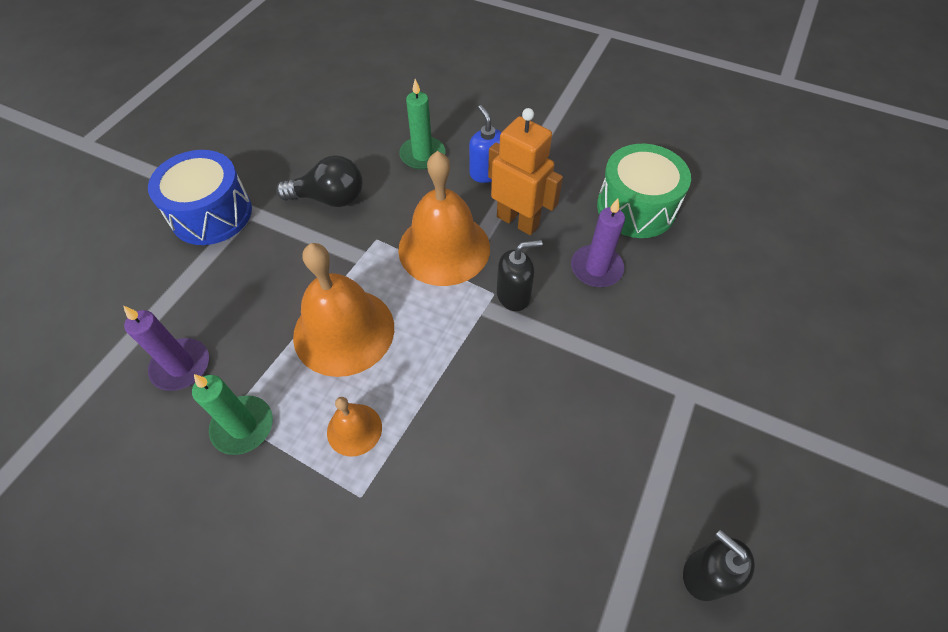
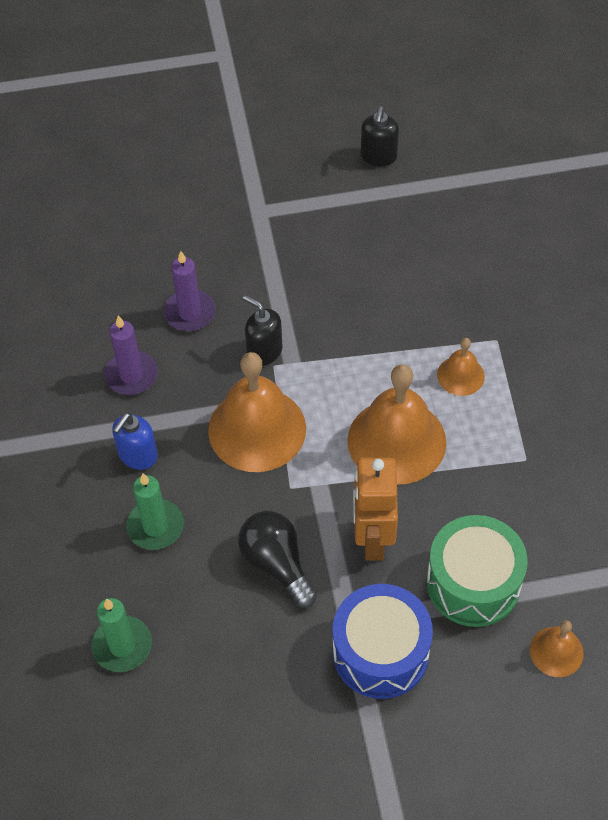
camera: 125 degrees left, 0 degrees up
(85, 311) = (556, 651): none -> orange bell
(181, 366) = (525, 527): purple candle -> purple candle (131, 375)
(243, 426) = (523, 443): green candle -> green candle (122, 645)
(518, 221) = (181, 394): orange robot -> orange robot (372, 539)
(636, 207) = (95, 319): green drum -> green drum (473, 583)

